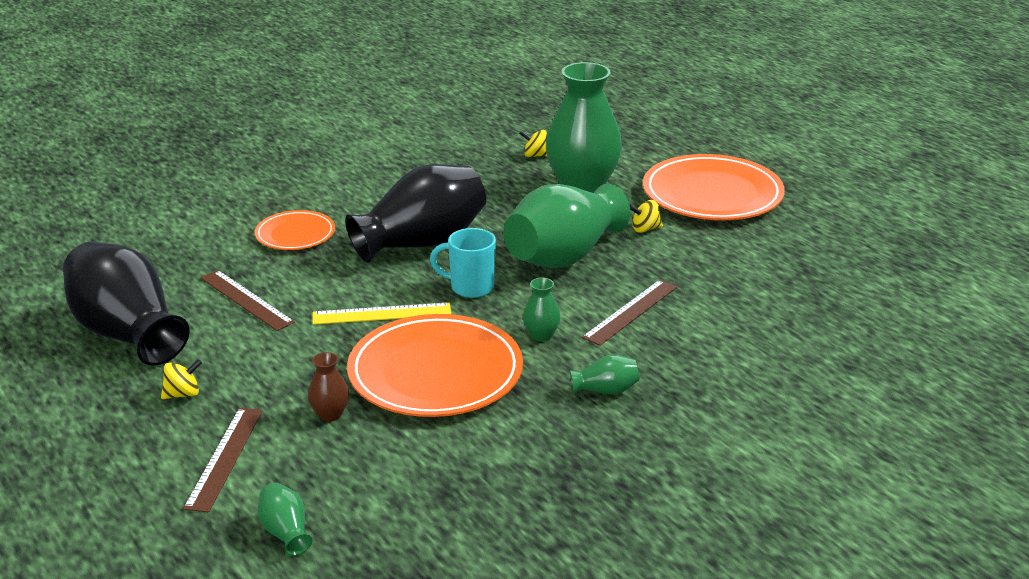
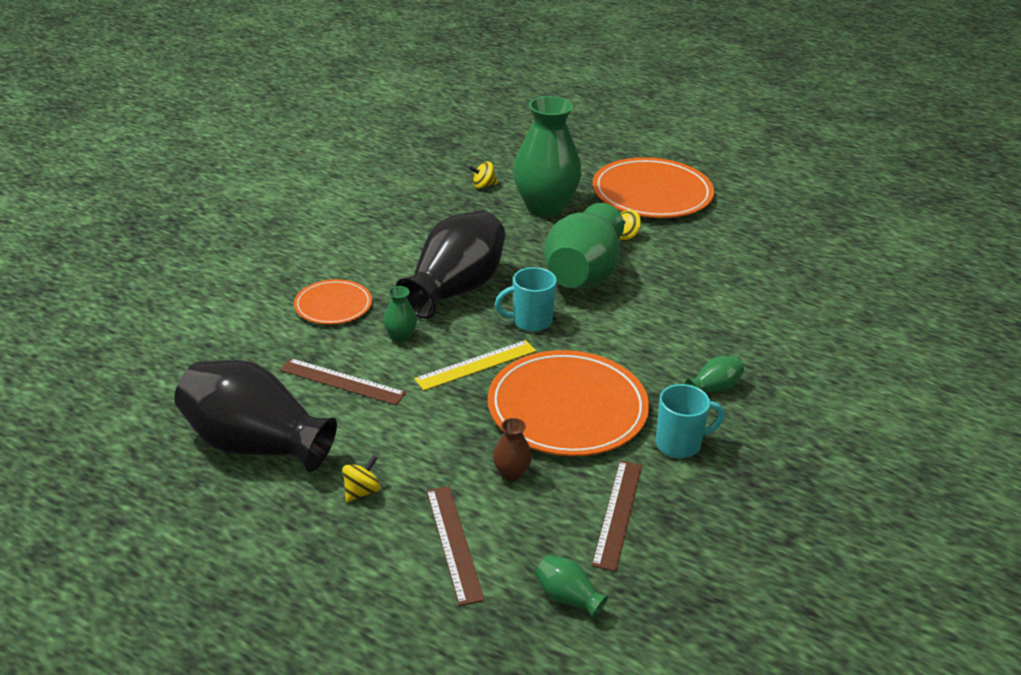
camera: 25 degrees left, 5 degrees up
(520, 432) = (680, 444): none -> turquoise mug
(541, 336) = (624, 352): green vase -> green vase (400, 336)
(631, 312) = (675, 313): brown ruler -> brown ruler (618, 513)

